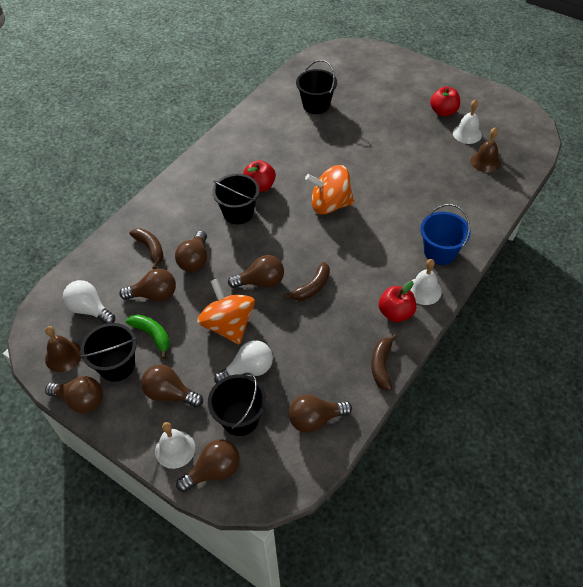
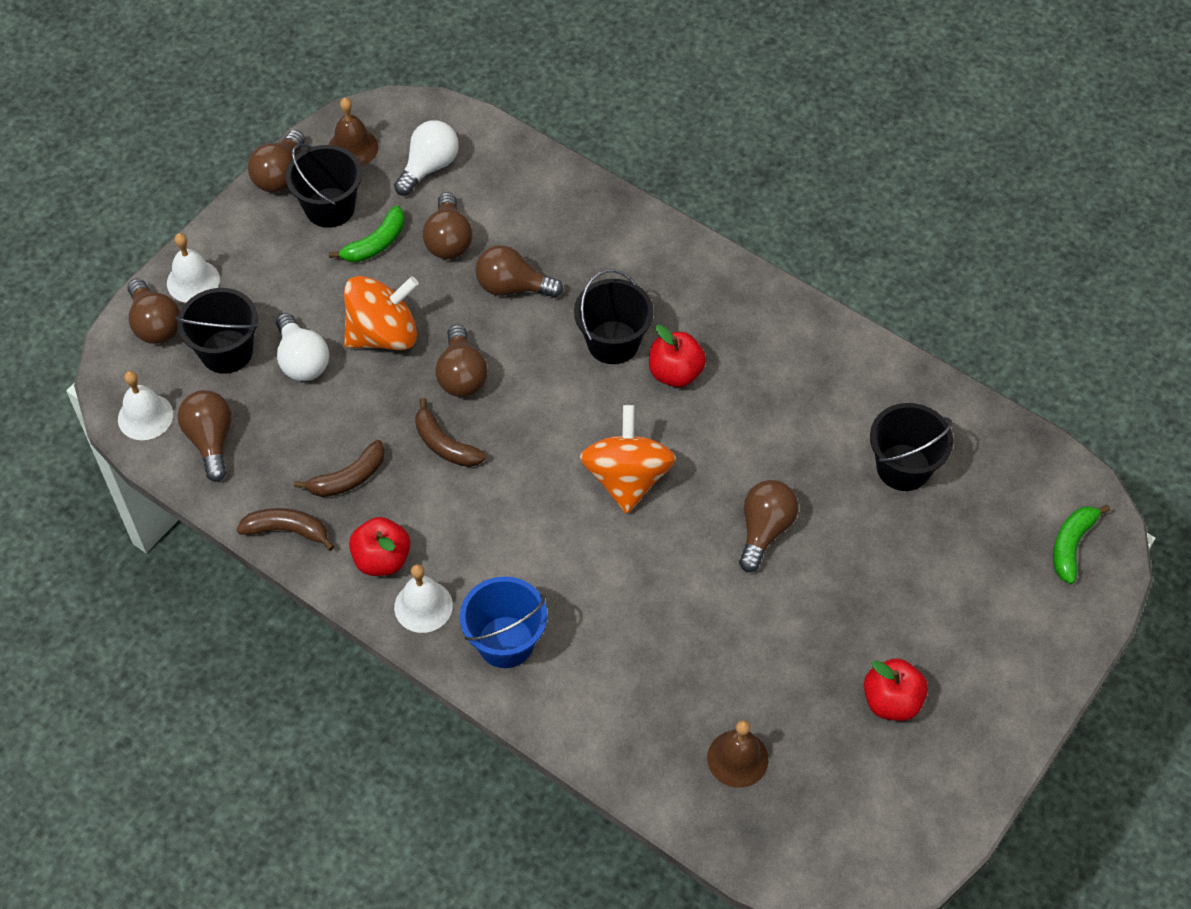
camera: 90 degrees right, 5 degrees up
(150, 249) = (540, 228): brown banana -> brown banana (348, 478)
(170, 394) = (276, 270): brown light bulb -> brown light bulb (764, 530)
(353, 57) = (1071, 545): none -> green banana
(467, 134) = (822, 737): white bell -> white bell (145, 416)

